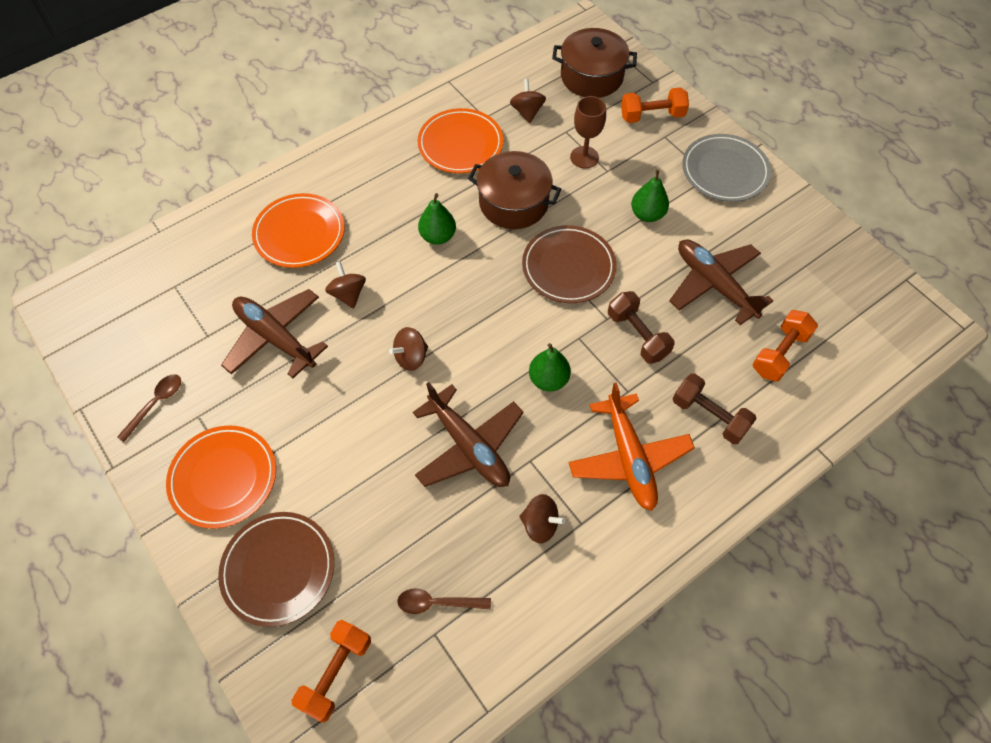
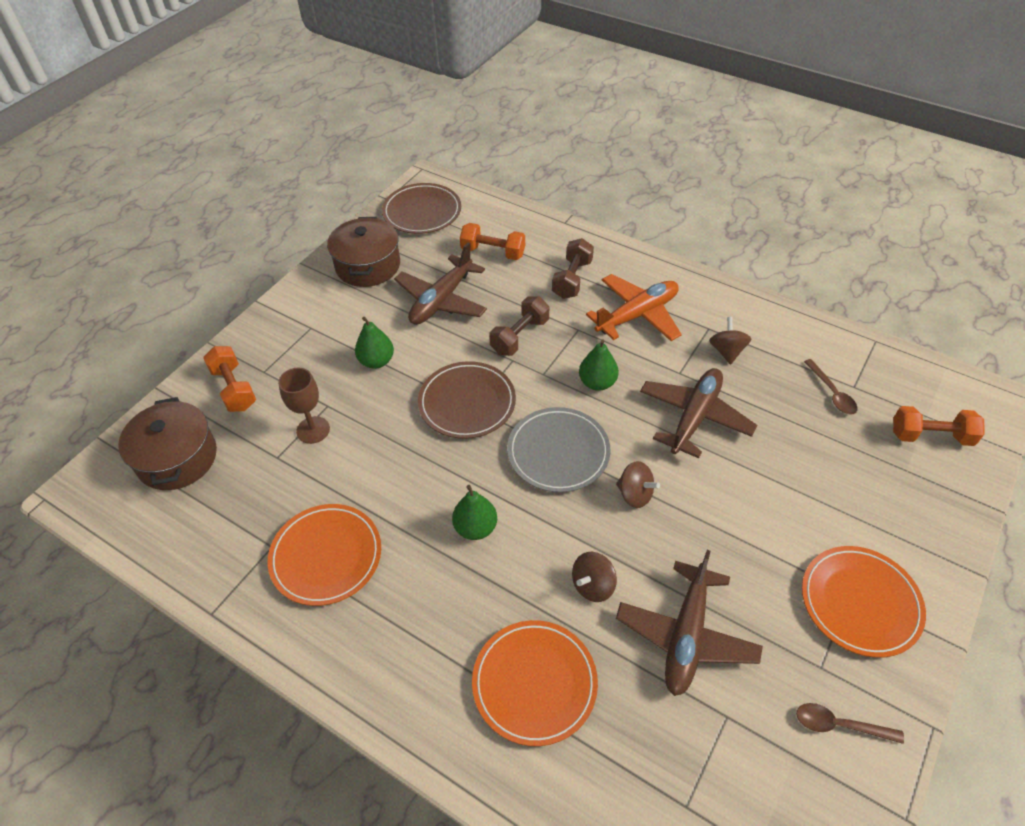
camera: 110 degrees left, 10 degrees down
(278, 569) = (896, 512): brown plate -> brown plate (422, 212)
(513, 203) = (400, 473): brown pot -> brown pot (368, 265)
(527, 112) = (252, 504): brown spinning top -> none
(724, 171) = (300, 319): grey plate -> grey plate (558, 452)

